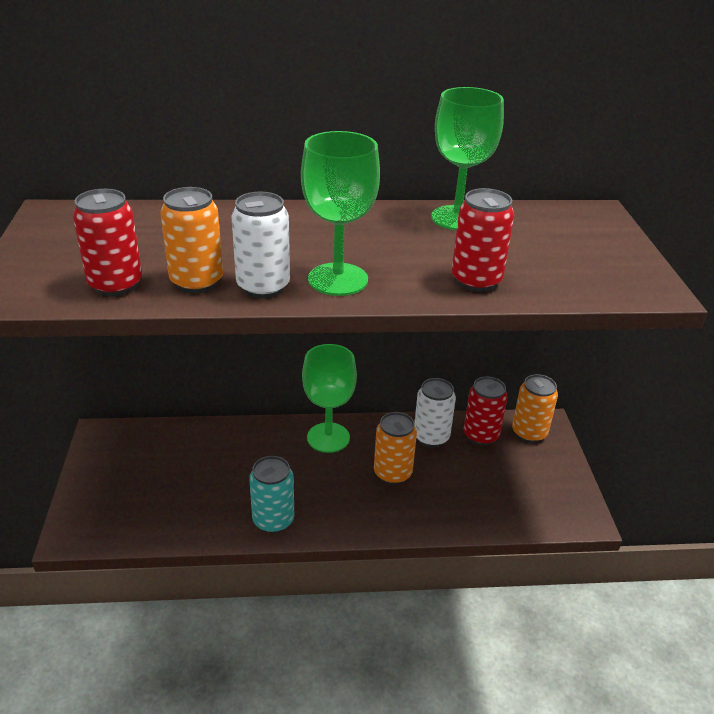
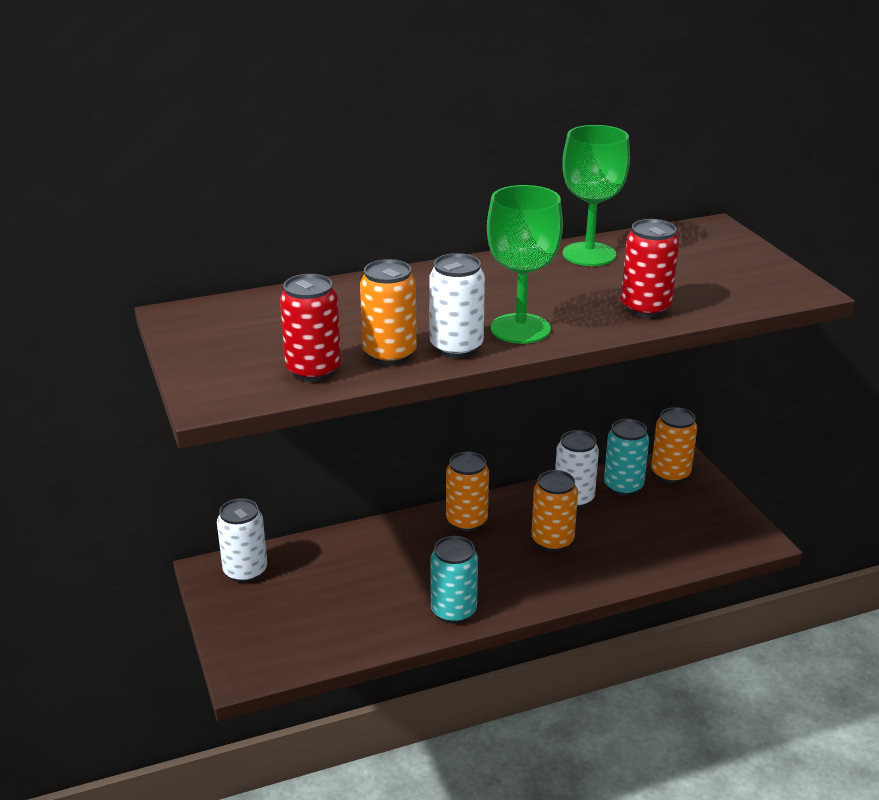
camera: 15 degrees left, 5 degrees down
(126, 441) = (245, 571): none -> white can
(328, 437) = (466, 521): green goblet -> orange can
(481, 435) = (623, 486): red can -> turquoise can

